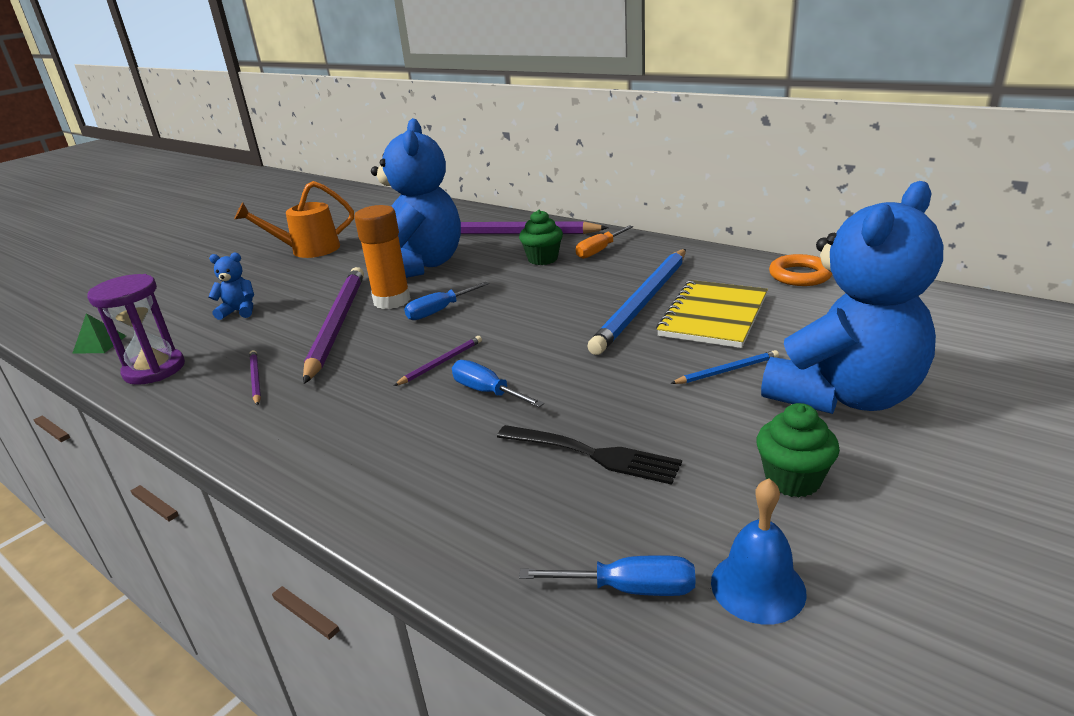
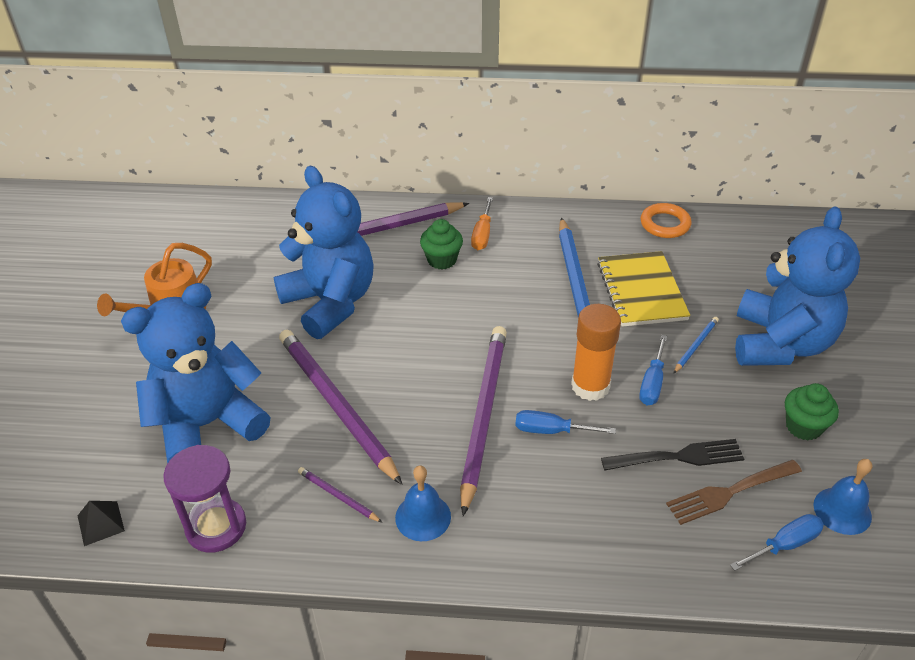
camera: 35 degrees left, 15 degrees up
(100, 344) = (101, 523): green pyramid -> black pyramid
(239, 311) = (207, 425): blue teddy bear -> blue teddy bear, size x2.50
(294, 415) = (423, 517): none -> blue bell
(392, 301) = (355, 358): orange glue stick -> orange glue stick (590, 386)
(439, 311) = (416, 356): blue screwdriver -> blue screwdriver (652, 383)
(441, 363) = (483, 415): purple pencil -> purple pencil, size x2.37
(618, 507) = (729, 492): none -> brown fork

